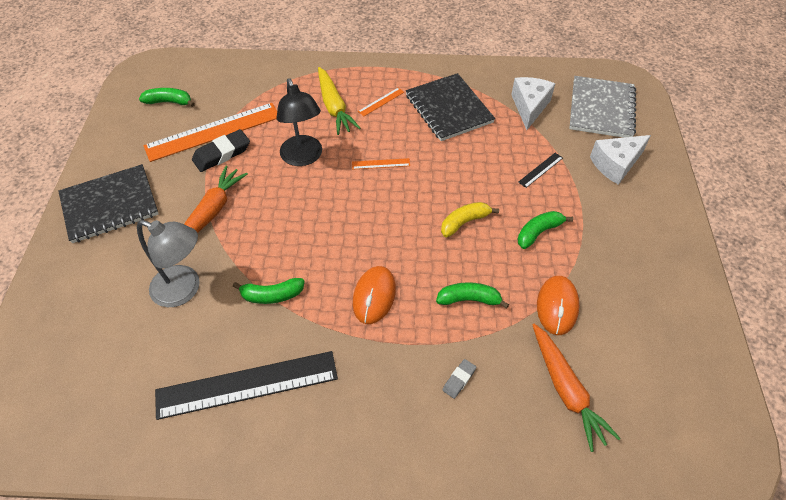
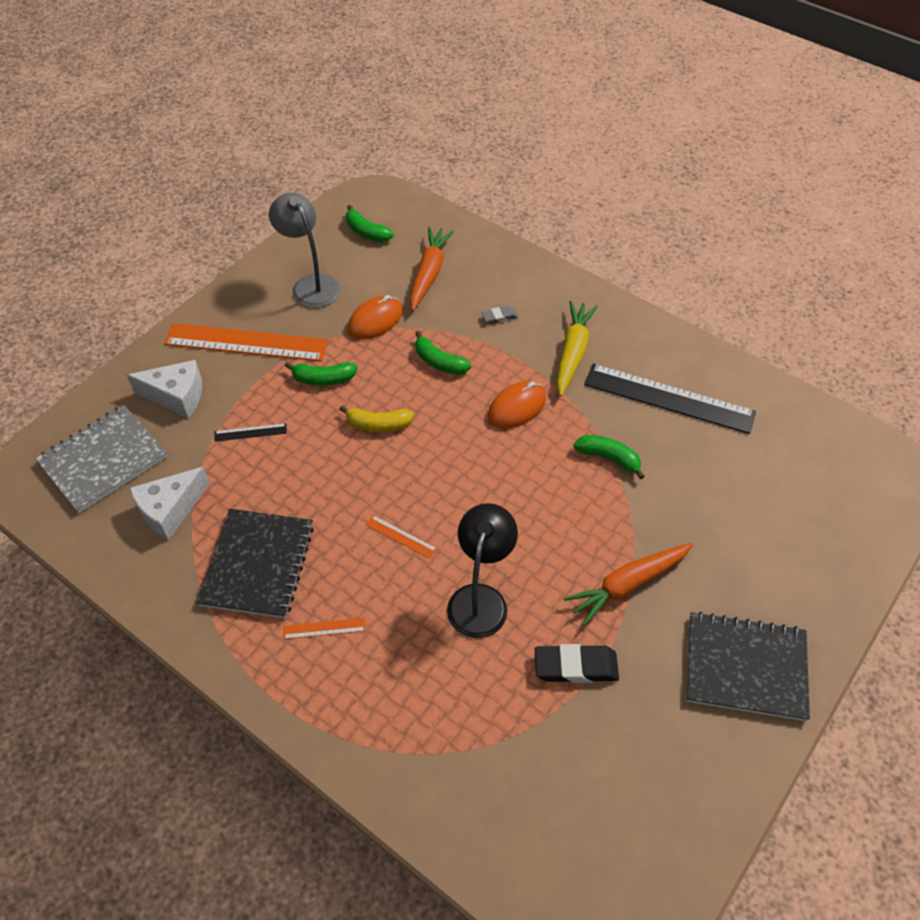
camera: 145 degrees left, 0 degrees up
(169, 102) = (607, 821): green banana -> green banana (366, 232)
(184, 290) = (692, 509): grey lamp -> grey lamp (311, 284)
(213, 131) = (569, 715): orange ruler -> orange ruler (246, 342)
(334, 107) = (388, 657): yellow carrot -> yellow carrot (573, 352)

